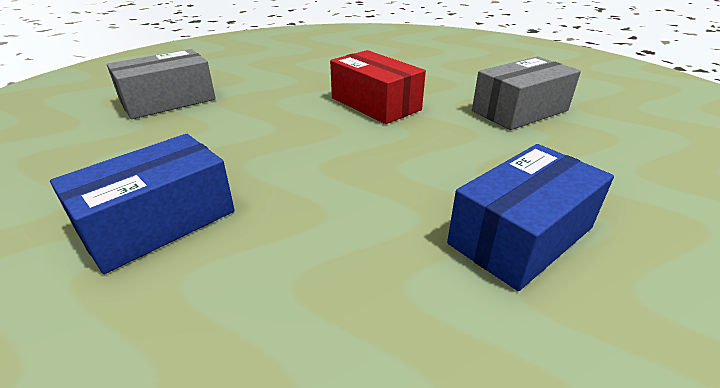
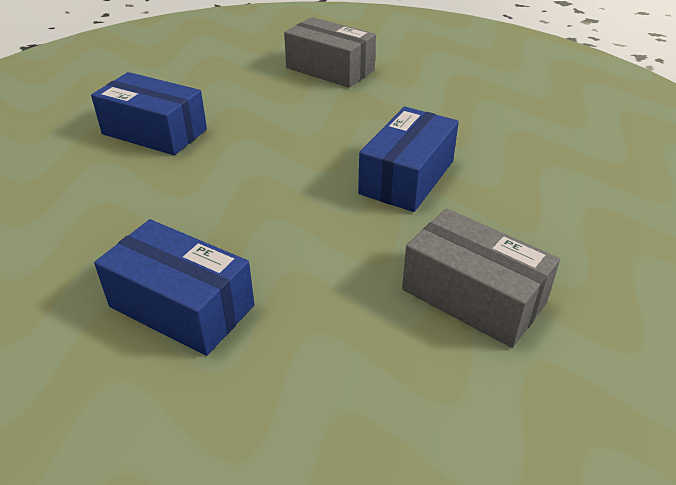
camera: 70 degrees right, 5 degrees up
(375, 104) = (407, 177): red box -> blue box

